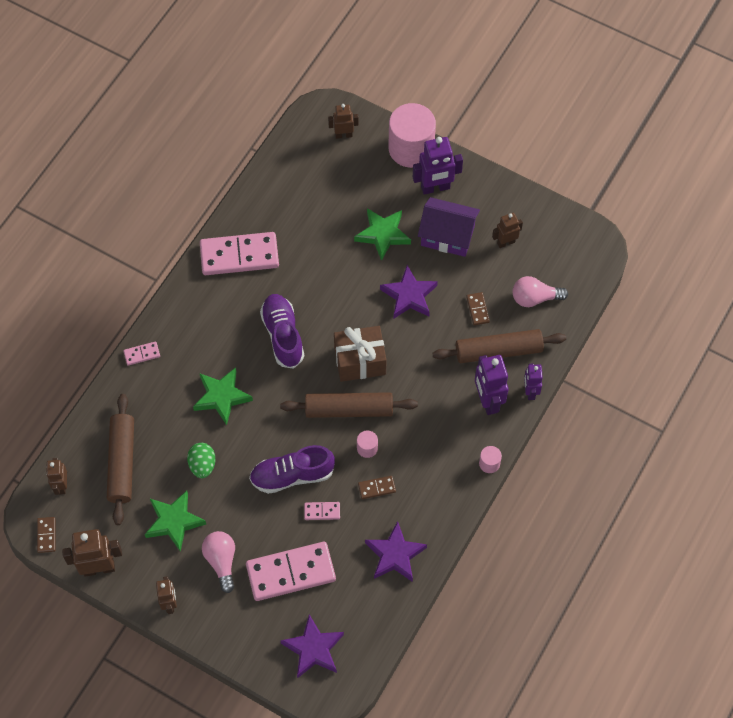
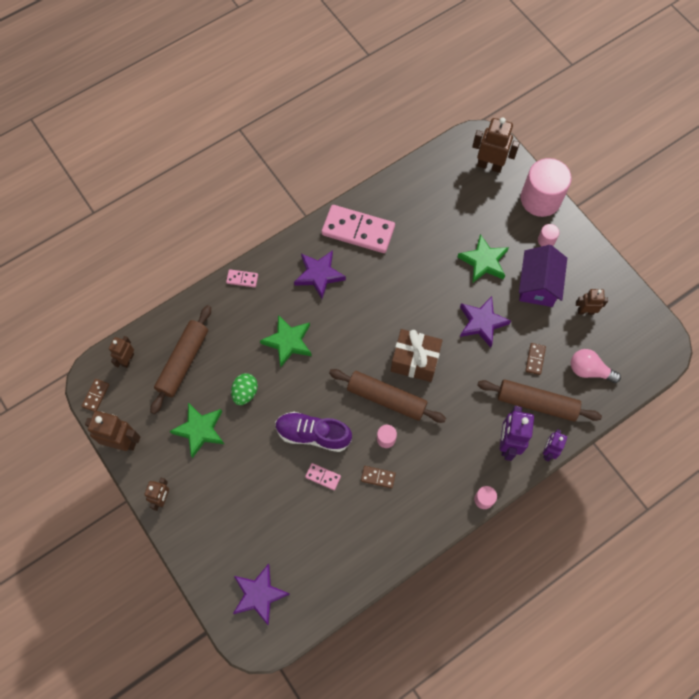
camera: 25 degrees right, 5 degrees up
(221, 561) = (221, 482): pink light bulb -> none
(283, 335) = (361, 312): purple shoe -> none
(291, 572) = (272, 518): pink domino -> none
(343, 135) = (489, 165): brown robot -> brown robot, size x1.63
(395, 555) = (366, 543): purple star -> purple star (319, 275)
(435, 188) = (546, 240): purple robot -> pink cylinder
(447, 236) = (538, 285): purple house -> purple house turned 60 degrees clockwise

